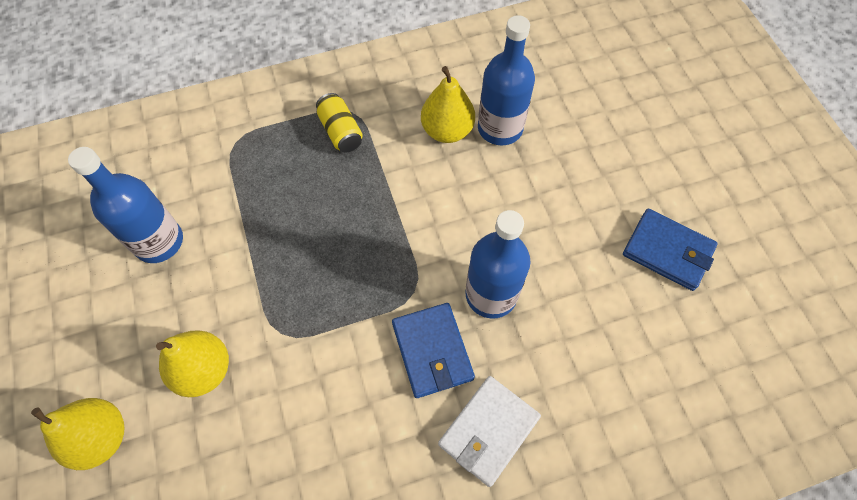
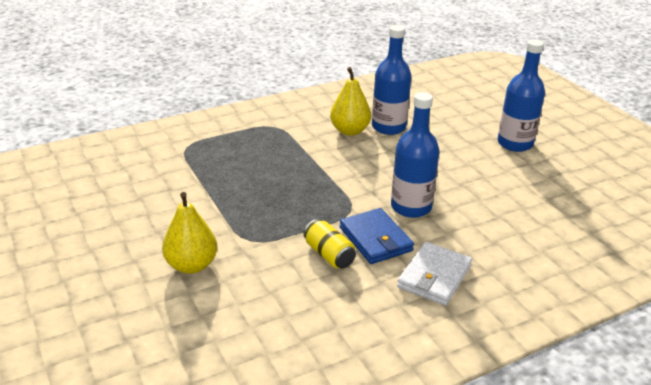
camera: 10 degrees left, 30 degrees down
(101, 437) = (111, 310): yellow pear -> none
(159, 242) = (136, 200): blue bottle -> blue bottle (515, 143)
(340, 131) = (268, 136): yellow can -> yellow can (329, 254)
(667, 251) = (533, 176): blue wallet -> none

